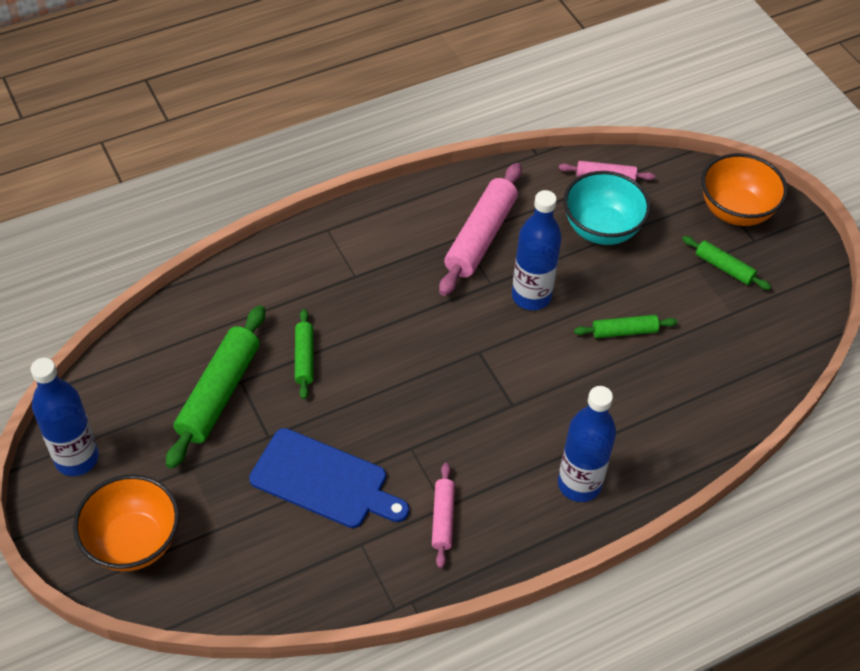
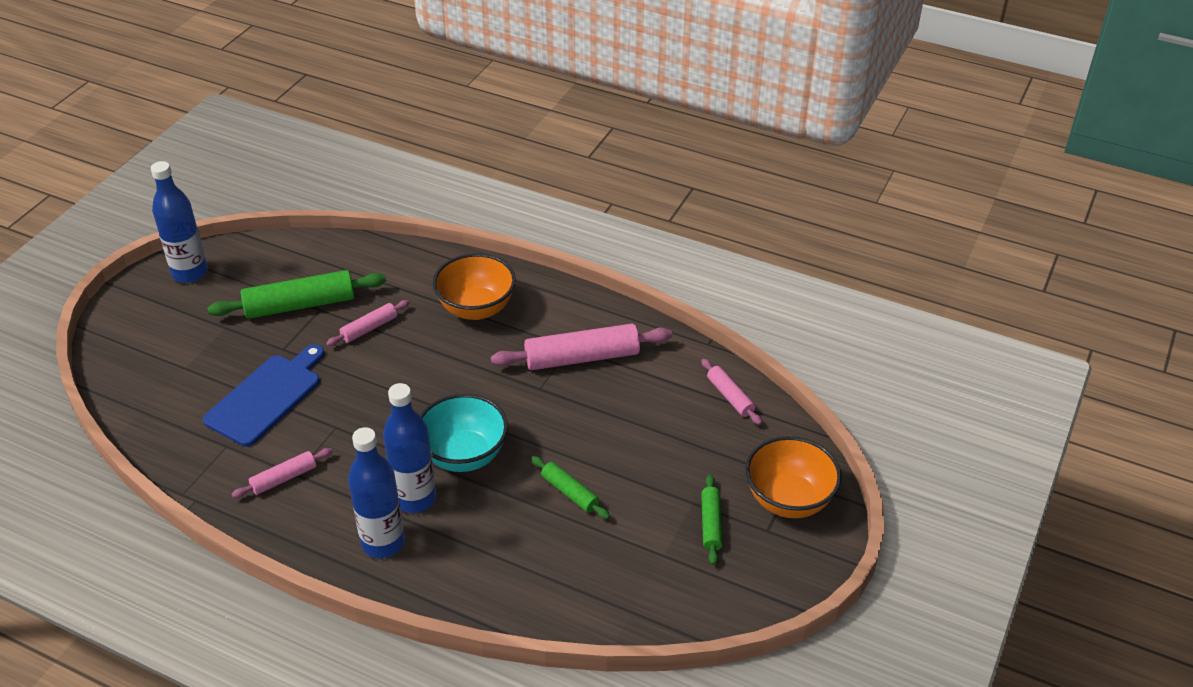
camera: 55 degrees right, 10 degrees down
(133, 542) = (142, 334): orange bowl -> orange bowl (476, 308)
(304, 358) = (369, 328): green rolling pin -> pink rolling pin
(324, 481) = (267, 397): blue cutting board -> blue cutting board turned 135 degrees counterclockwise
(531, 296) = (550, 417): blue bottle -> blue bottle (415, 498)
(601, 229) = (668, 423): turquoise bowl -> turquoise bowl (464, 455)

